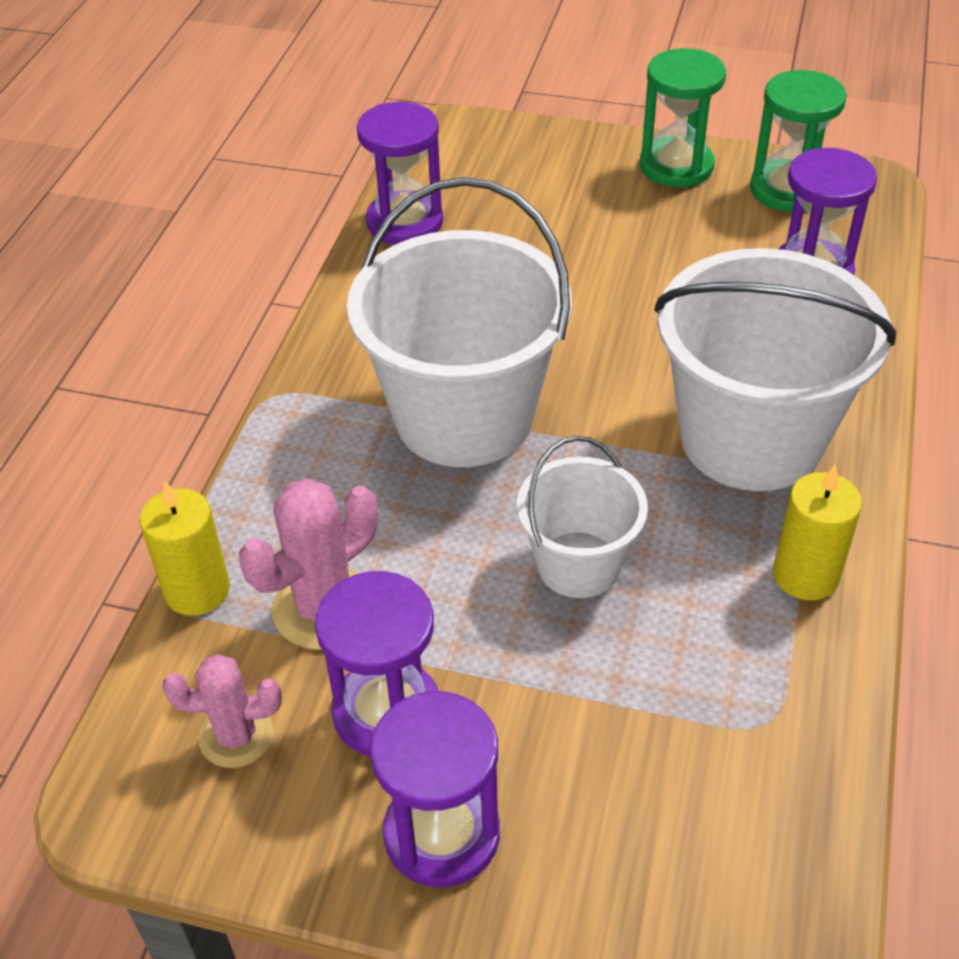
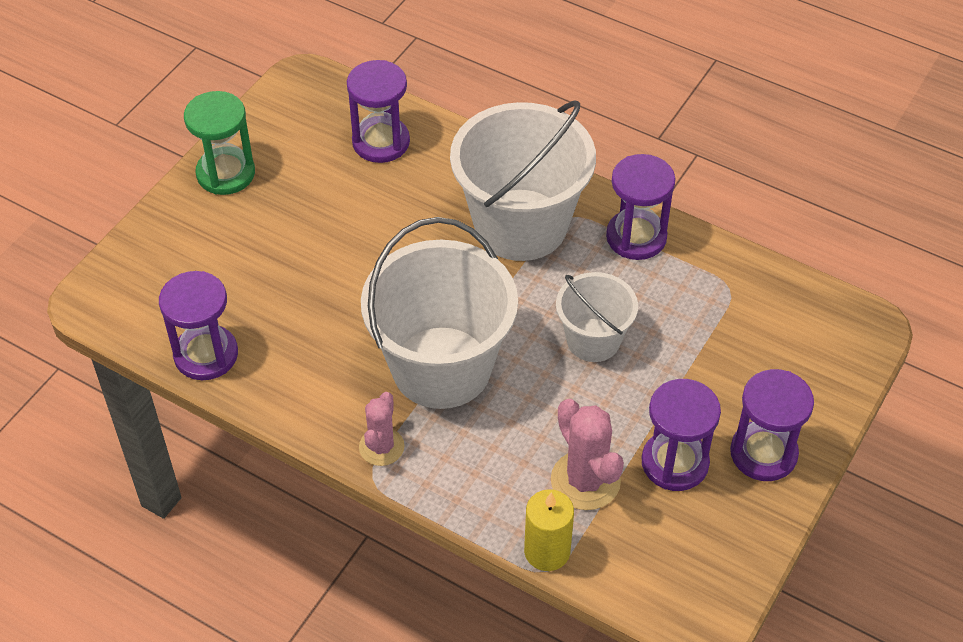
camera: 75 degrees left, 5 degrees up
(236, 736) = (671, 545): pink cactus -> pink cactus (381, 447)
(787, 190) = (287, 123): green hourglass -> none
(805, 575) = (636, 237): yellow candle -> purple hourglass

